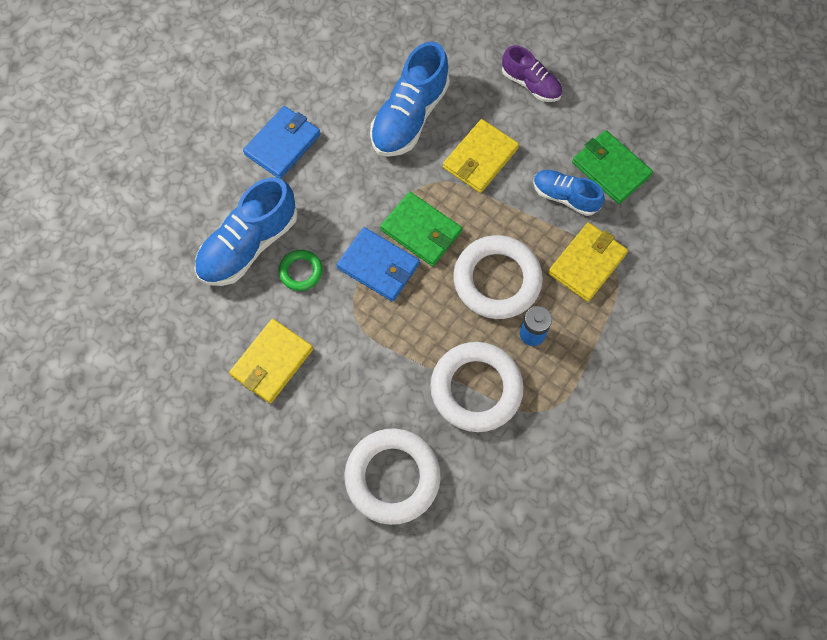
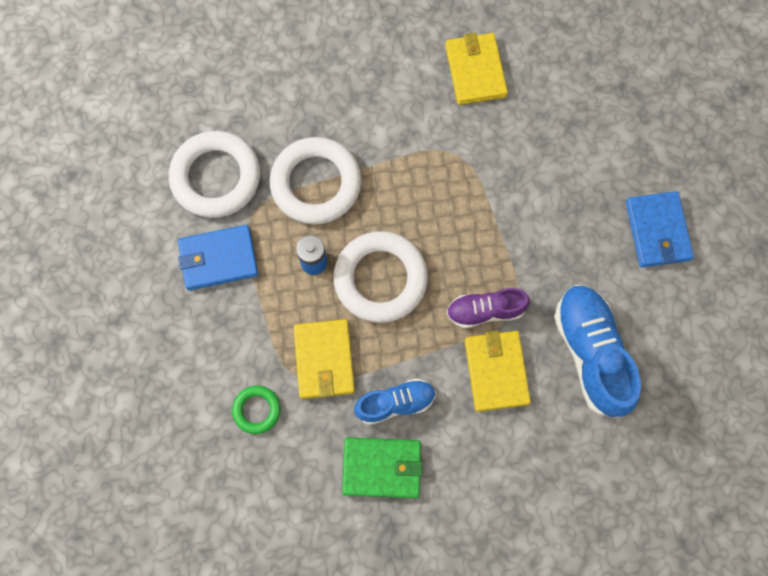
camera: 135 degrees right, 5 degrees up
(248, 245) = (587, 132): blue shoe -> none
(301, 272) = (528, 148): green ring -> green ring (257, 410)
(378, 266) = (478, 205): blue wallet -> blue wallet (218, 259)
(392, 477) = (314, 75): white ring -> white ring (216, 177)
(421, 231) = (477, 263): green wallet -> none
(531, 84) = (526, 487): purple shoe -> purple shoe (485, 311)

